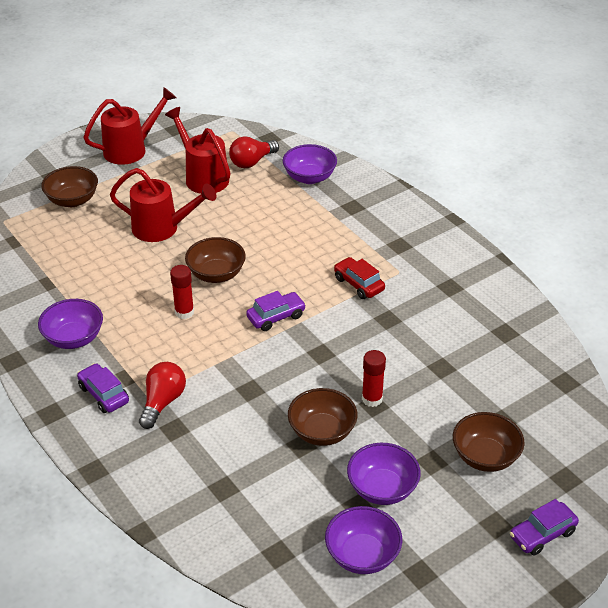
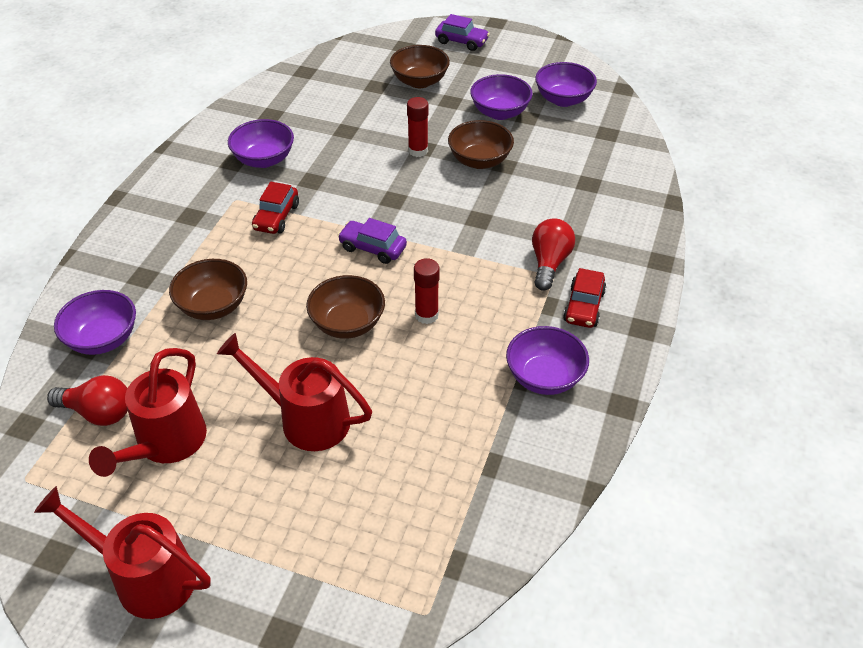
camera: 125 degrees left, 5 degrees up
(72, 200) = (319, 561): brown bowl -> brown bowl (213, 306)
(104, 394) = (584, 306): purple car -> red car
(162, 228) = (305, 419): red watering can -> red watering can turned 45 degrees counterclockwise
(163, 402) = (549, 263): red light bulb -> red light bulb turned 120 degrees clockwise
(439, 304) = (264, 159): none -> purple bowl

